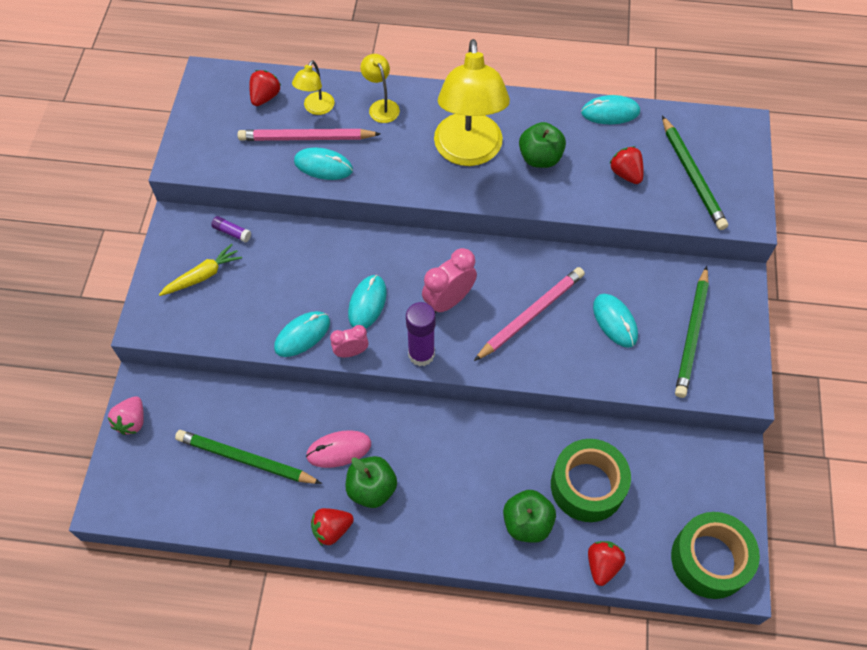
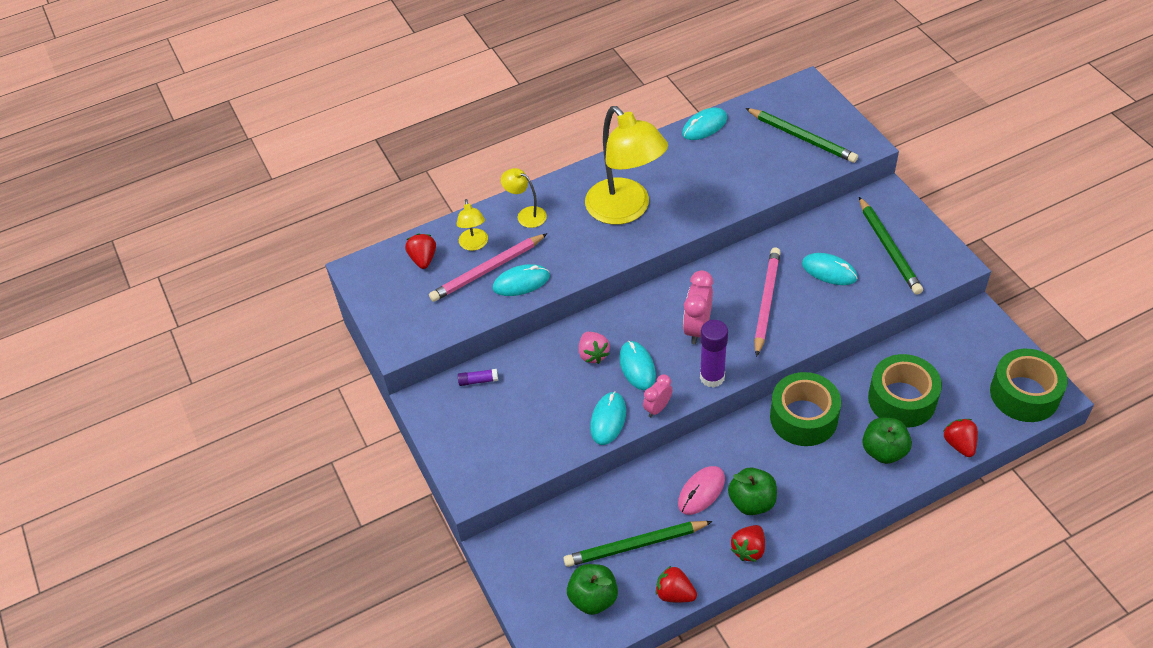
camera: 30 degrees left, 10 degrees down
(132, 421) = (515, 578): pink strawberry -> pink strawberry (593, 354)
(203, 275) = (485, 426): yellow carrot -> none
(484, 443) = (803, 417): none -> green tape
(540, 158) = (683, 185): green apple -> green apple (593, 598)
(625, 174) = (754, 162): red strawberry -> red strawberry (675, 593)

